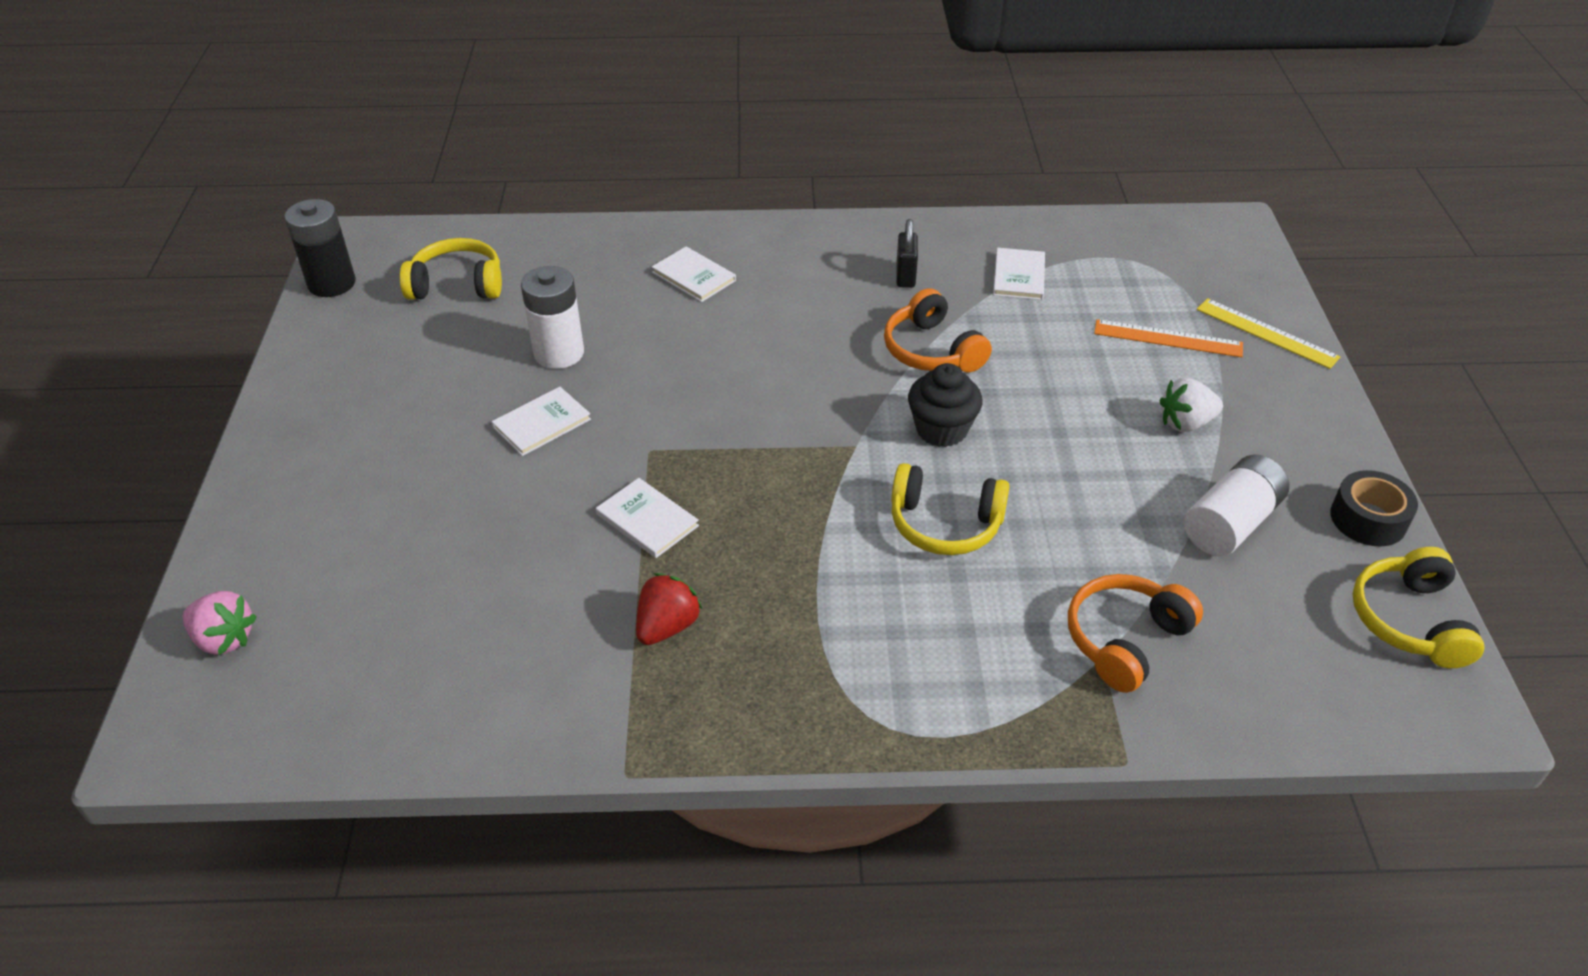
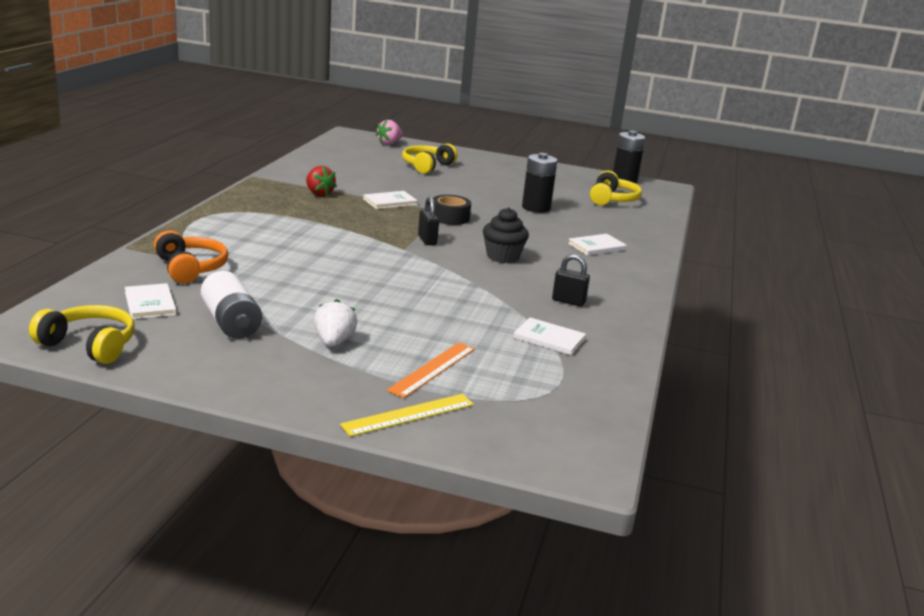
camera: 105 degrees right, 20 degrees down
(542, 423) = (479, 197): white book -> white book (150, 303)
(559, 353) = (536, 208): white battery -> black battery
(800, 431) = (427, 240): none -> black padlock
(932, 350) = (477, 288): orange headphones -> none
(941, 430) = (397, 271): black cupcake -> black cupcake (502, 257)
(945, 524) = (320, 253): yellow headphones -> yellow headphones (427, 166)
(1368, 519) = (177, 368): black tape -> black tape (450, 217)

